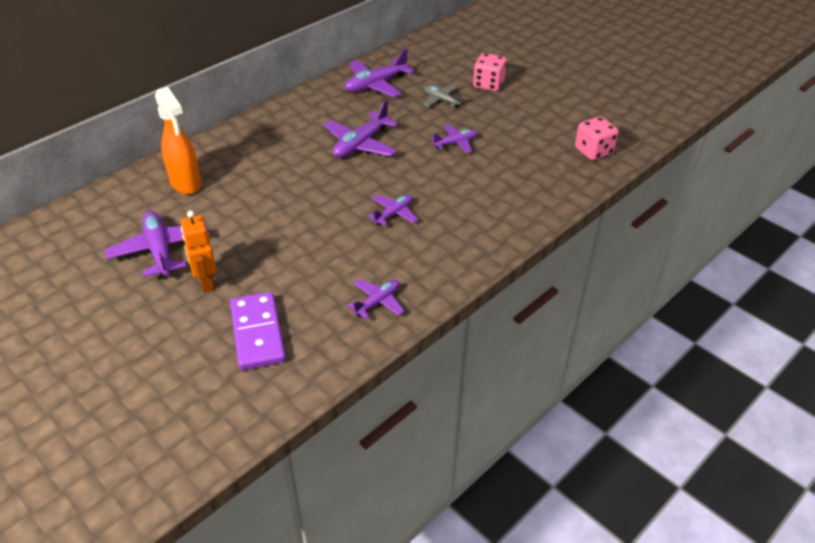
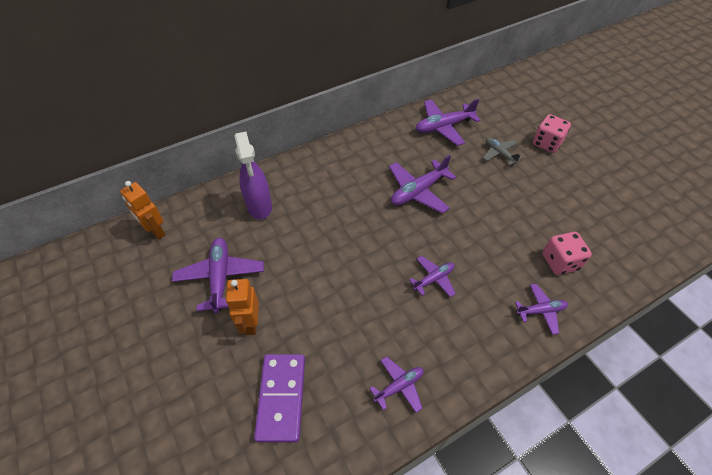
camera: 15 degrees right, 10 degrees up
(69, 224) = (156, 231): none -> orange robot
(186, 183) = (259, 206): orange spray bottle -> purple spray bottle
(455, 143) = (505, 206): purple plane -> purple plane (540, 311)
(593, 151) = (640, 241): pink dice -> pink dice (560, 262)

